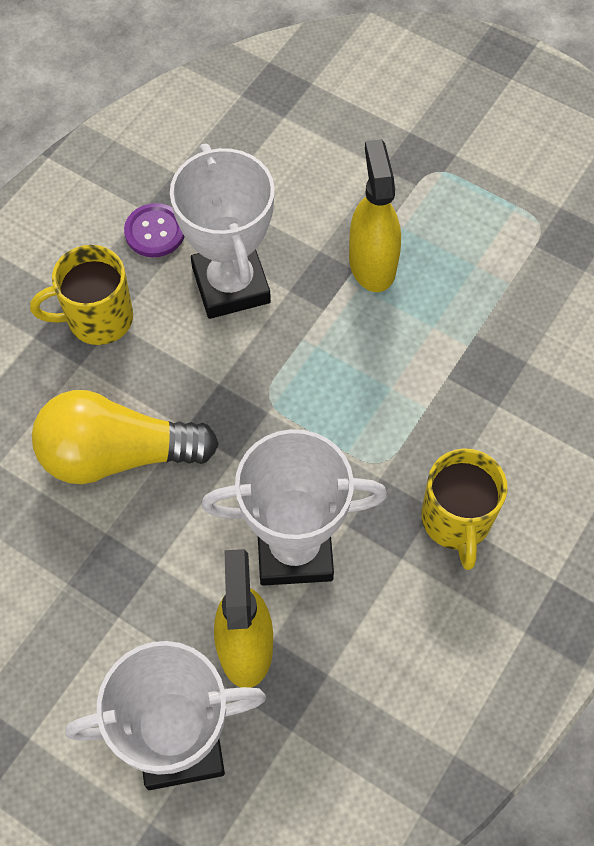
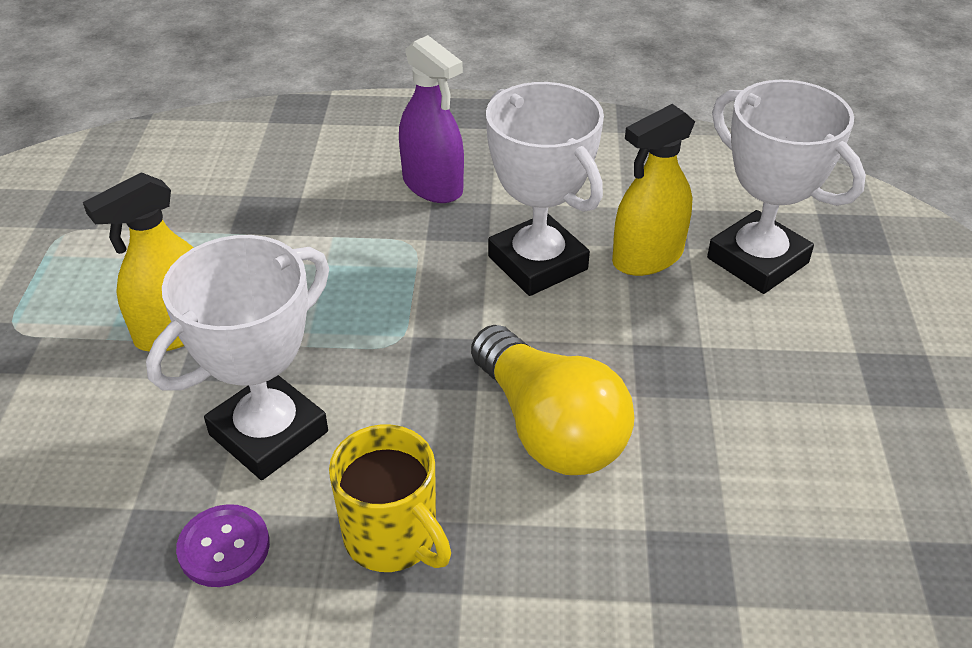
camera: 120 degrees left, 20 degrees down
(456, 521) = (432, 185): yellow mug -> purple spray bottle

